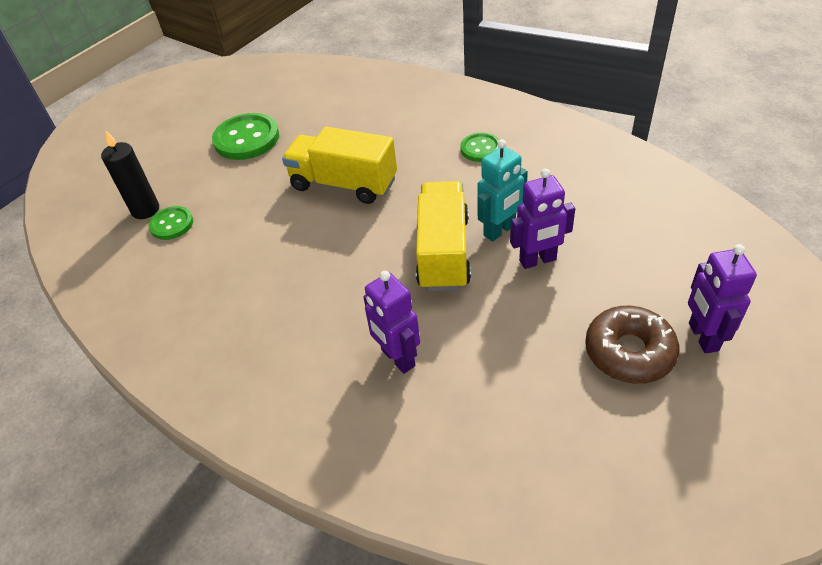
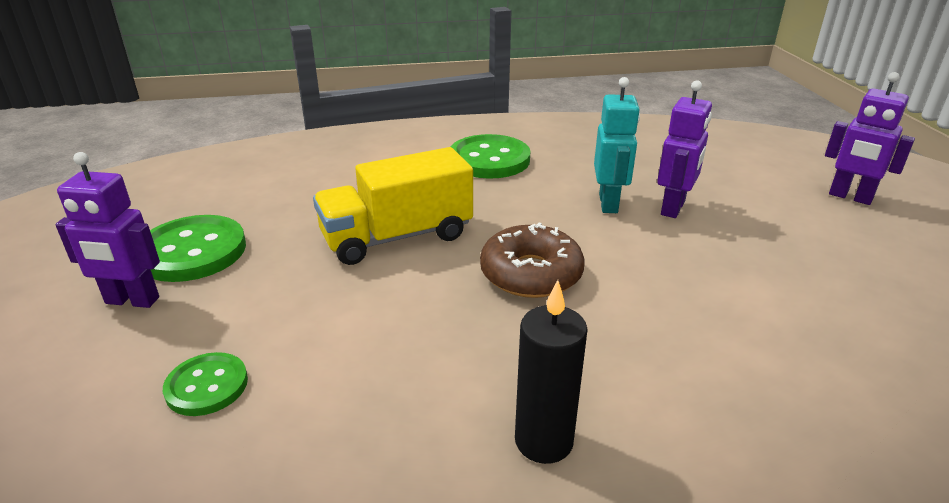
camera: 50 degrees left, 15 degrees down
(145, 210) = (127, 394): black candle -> black candle (543, 441)
(397, 358) = (710, 341): purple robot -> purple robot (132, 301)
(443, 252) = (593, 240): yellow truck -> none
(480, 149) = (489, 160): green button -> green button, size x1.71
(629, 352) = (836, 229): brown donut -> brown donut (531, 274)

